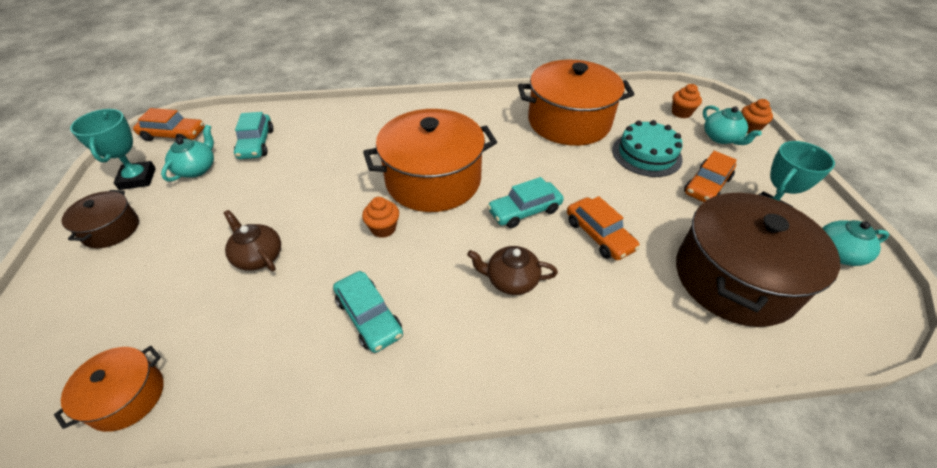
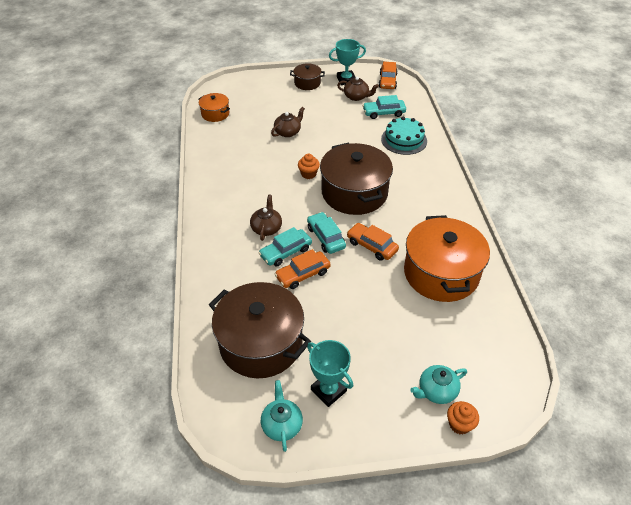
camera: 90 degrees right, 0 degrees up
(197, 169) = (356, 97): turquoise teapot -> brown teapot
(369, 317) = (246, 174): turquoise car -> turquoise car (285, 252)
(433, 180) = (354, 193): orange pot -> brown pot
(646, 154) = (400, 322): turquoise cake -> turquoise cake (404, 140)
(681, 113) = (477, 367): orange cupcake -> none
(706, 185) = (361, 356): orange car -> orange car (372, 246)

